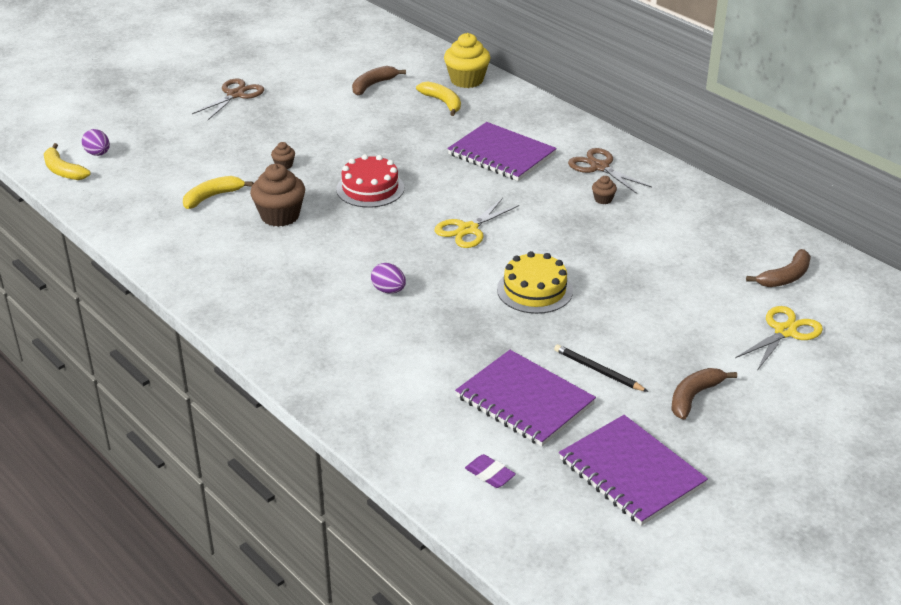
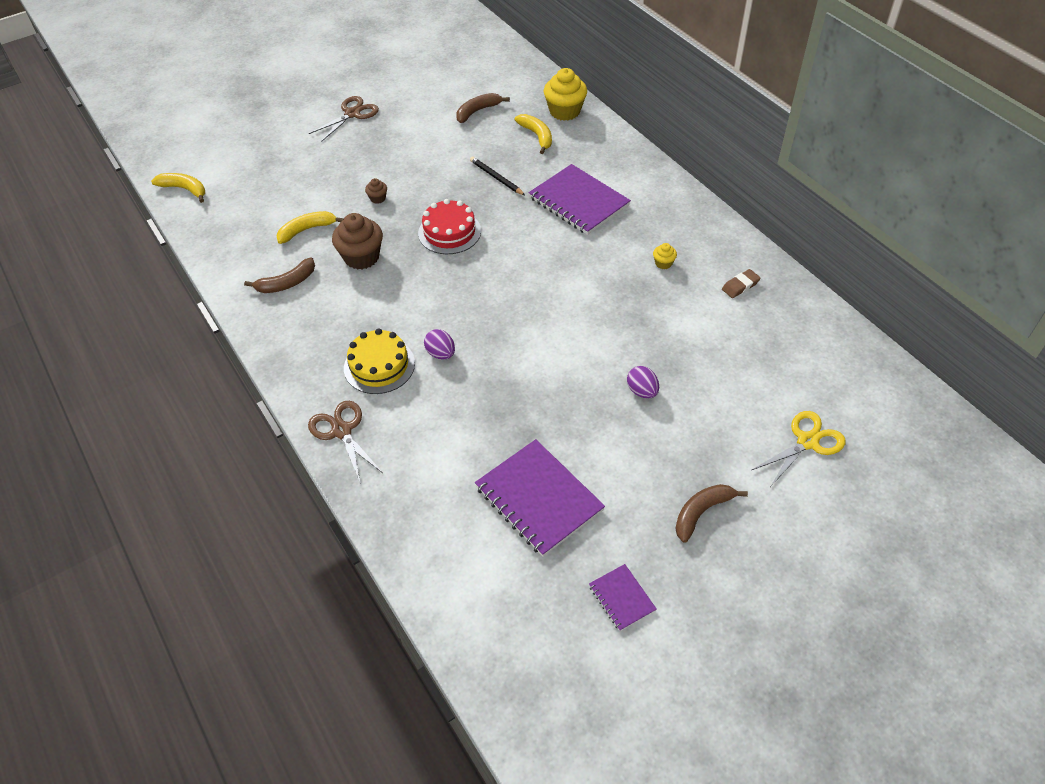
camera: 10 degrees right, 15 degrees up
(63, 170) = (184, 189): yellow banana -> yellow banana turned 150 degrees clockwise
(98, 154) = (218, 172): purple egg -> purple egg (642, 391)
(467, 229) = (528, 288): yellow scissors -> none
(490, 474) = (487, 584): purple eraser -> none
(534, 290) = (576, 366): yellow cake -> yellow cake (379, 365)
(598, 371) = (615, 470): black pencil -> black pencil (496, 178)
(599, 167) = (668, 224): brown scissors -> brown scissors (342, 430)
(603, 199) = (663, 263): brown cupcake -> yellow cupcake
(631, 472) = (622, 598): purple notebook -> purple notebook, size x0.50
(686, 212) = (740, 286): none -> brown eraser
(785, 277) = (821, 374): brown banana -> brown banana (287, 283)

